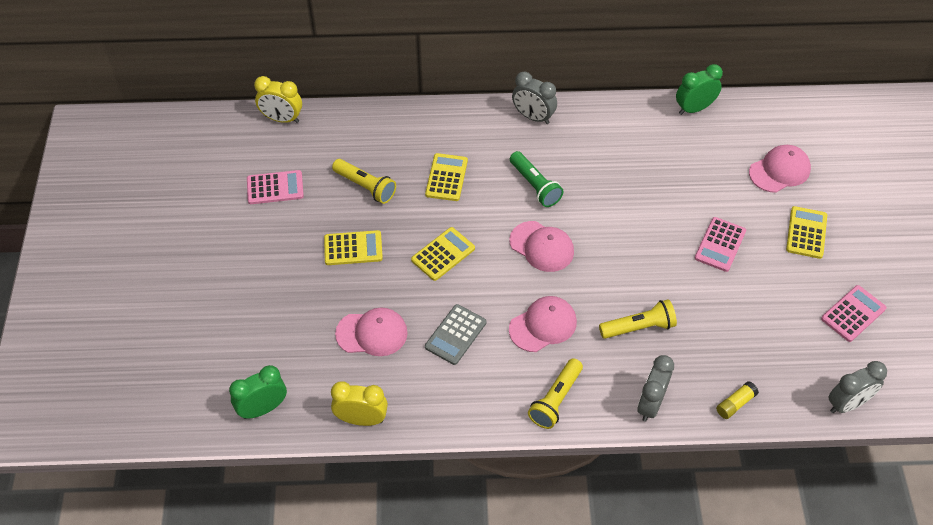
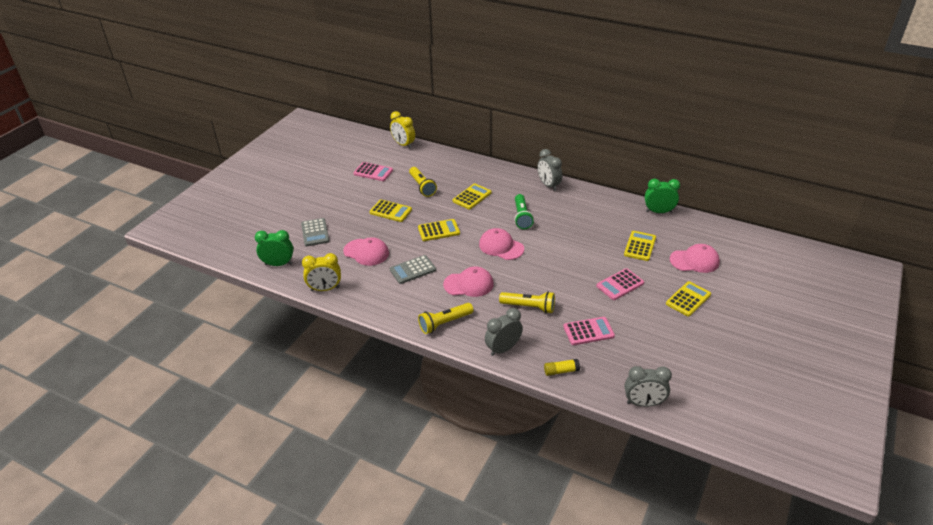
camera: 30 degrees right, 15 degrees down
(273, 331) = (315, 232): none -> grey calculator
(361, 419) = (325, 289): yellow clock -> yellow clock turned 135 degrees clockwise
(542, 246) = (501, 246): pink cap -> pink cap turned 150 degrees clockwise
(706, 174) = (640, 246): none -> yellow calculator
(853, 314) = (688, 355): pink calculator -> pink calculator (588, 331)

